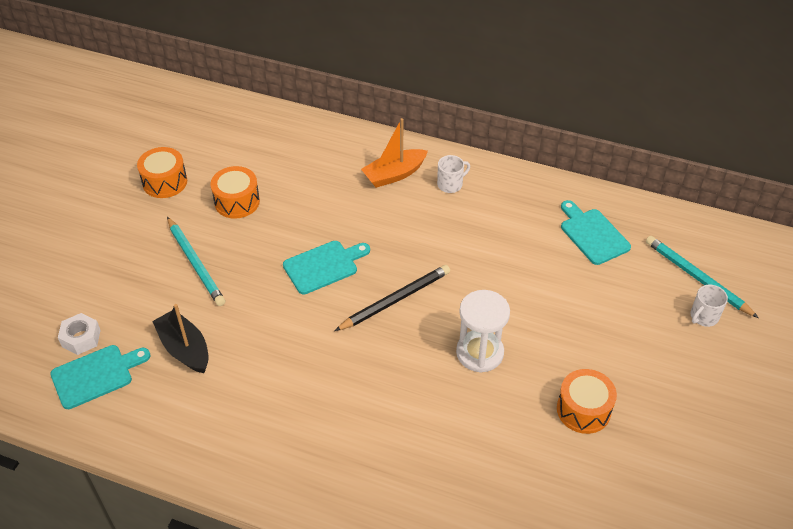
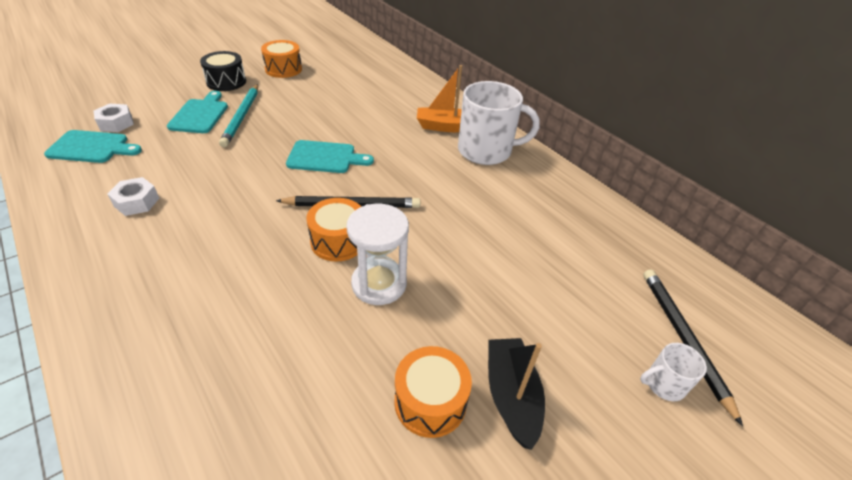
camera: 30 degrees right, 5 degrees down
(125, 230) = (226, 82): none -> black drum
(185, 348) = (164, 160): black boat -> black boat (511, 396)
(215, 399) = (136, 202): none -> white nut
(237, 202) = (314, 96): orange drum -> orange drum (338, 241)
(450, 184) = (486, 151): white mug -> white mug, size x2.16
(592, 234) = (589, 243): turquoise cutting board -> turquoise cutting board (200, 115)
(697, 278) = (684, 339): turquoise pencil -> black pencil

